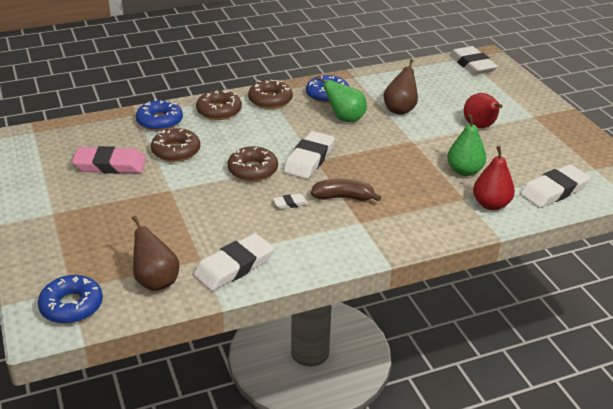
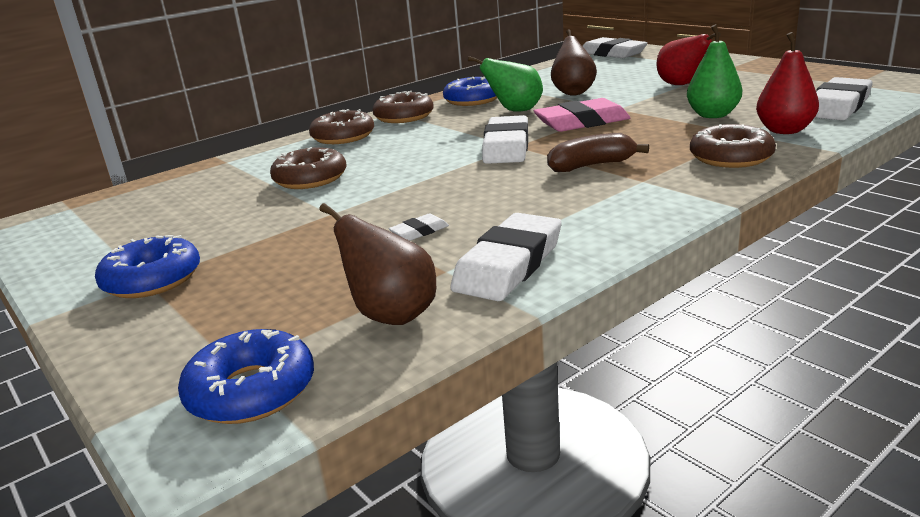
camera: 15 degrees left, 10 degrees down
(110, 165) = (216, 211): pink eraser -> pink eraser (581, 122)
(159, 121) = (265, 160): blue donut -> blue donut (152, 279)
(253, 170) = (438, 171): brown donut -> brown donut (730, 157)
(290, 203) = (524, 186): white eraser -> white eraser (419, 231)

